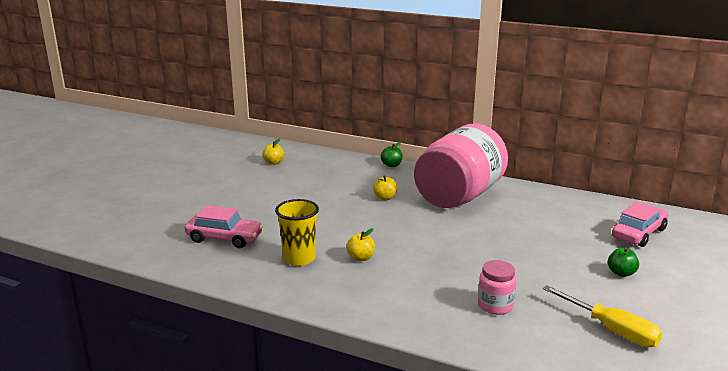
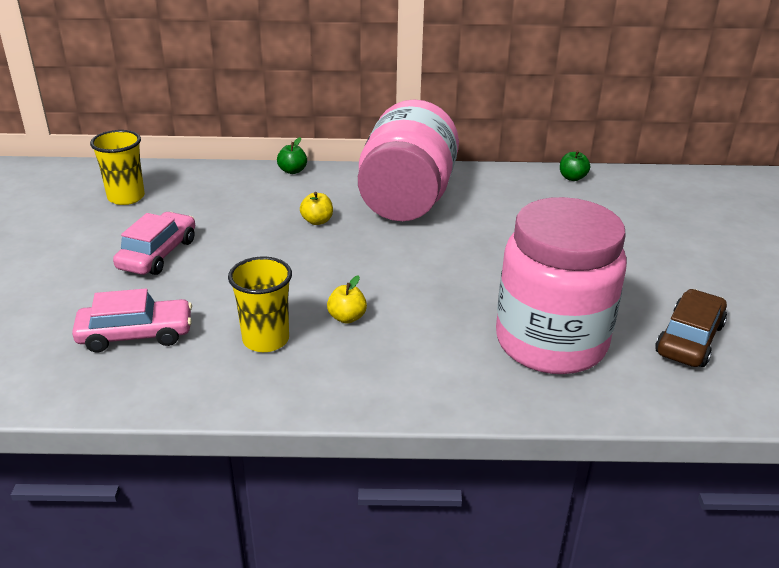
camera: 25 degrees left, 10 degrees up
(274, 162) = (126, 197): yellow apple -> yellow cup
(495, 306) = (551, 342): pink jar -> pink jar, size x2.48
(611, 330) = (689, 339): yellow screwdriver -> brown car
(621, 273) = (649, 263): green apple -> green apple (572, 178)
(638, 233) = (632, 207): pink car -> pink car (158, 254)

